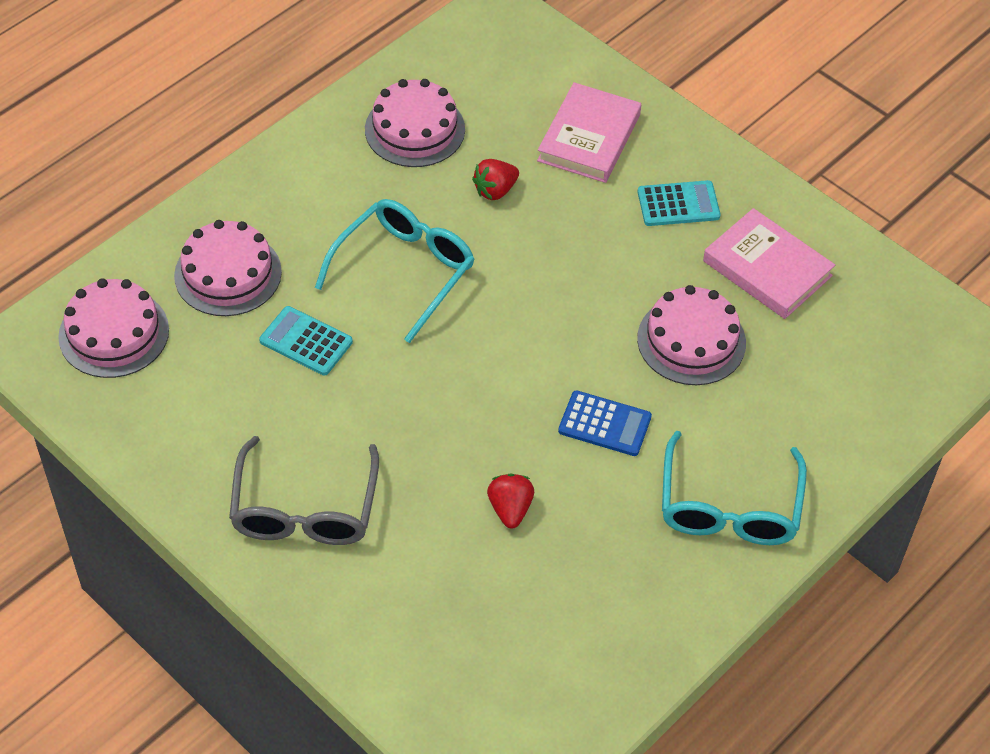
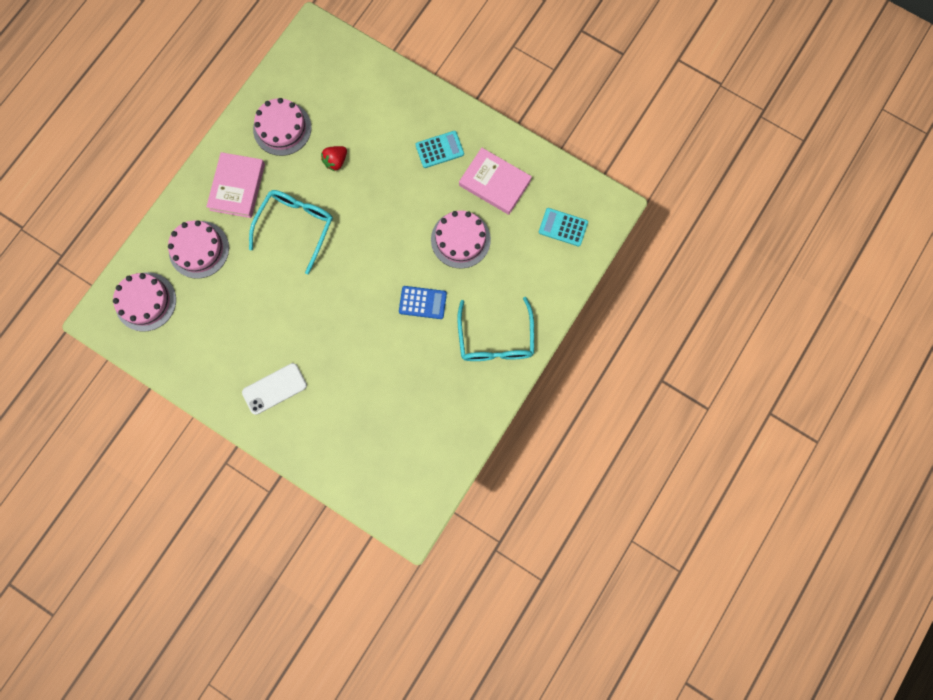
camera: 10 degrees left, 25 degrees up
(305, 509) = (274, 388): grey glasses -> white phone
(306, 341) = (252, 284): turquoise calculator -> turquoise calculator (563, 227)
(510, 509) = (382, 365): red strawberry -> none
(589, 138) = (382, 113): pink book -> pink book (237, 187)

